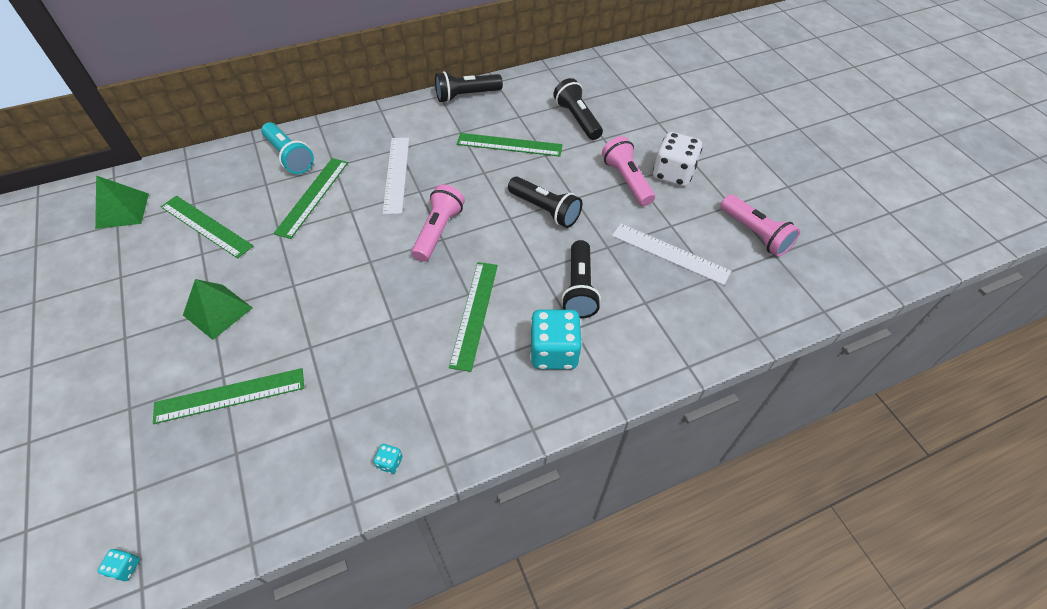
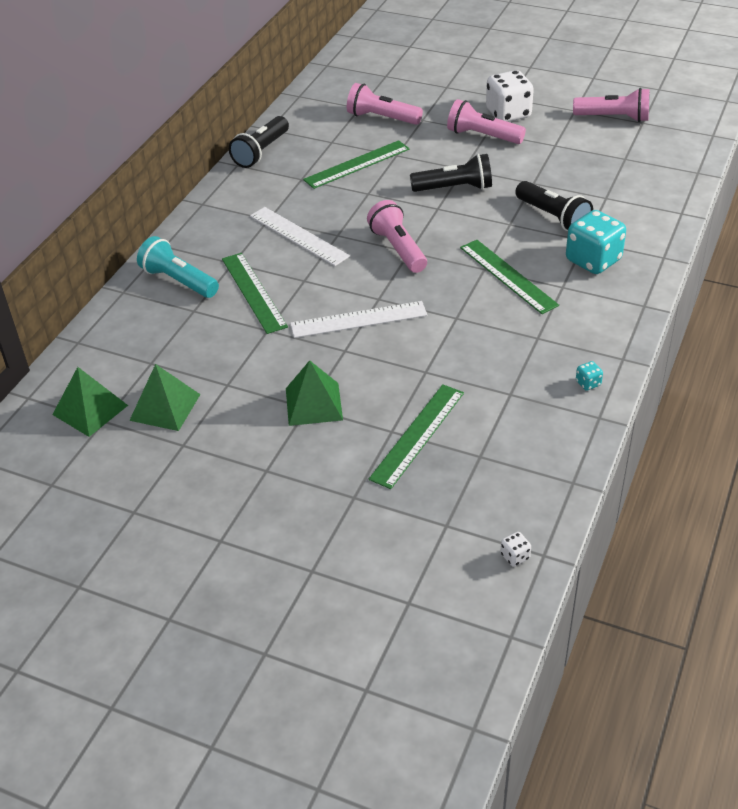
camera: 40 degrees left, 10 degrees down
(125, 567) = (515, 556): turquoise dice -> white dice
(153, 241) = (165, 407): none -> green pyramid
(206, 226) = (195, 367): green ruler -> none
(289, 156) = (179, 281): turquoise flashlight -> turquoise flashlight turned 150 degrees counterclockwise
(577, 119) = (382, 118): black flashlight -> pink flashlight
(670, 253) = (579, 161): white ruler -> white ruler (358, 319)

